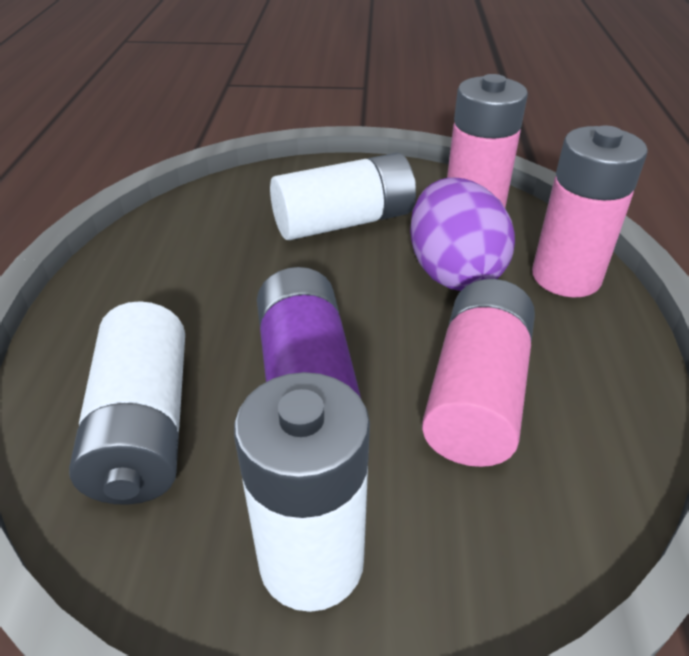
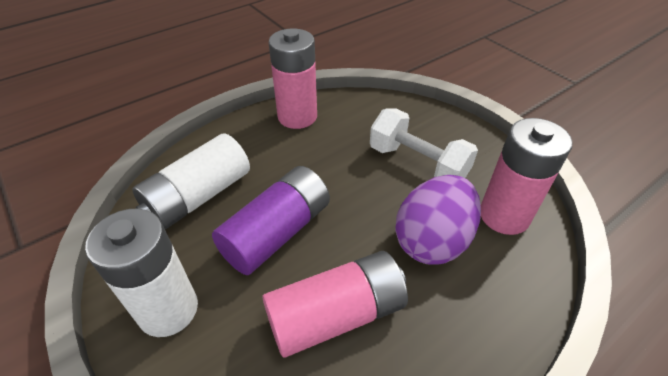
camera: 50 degrees right, 5 degrees up
(344, 222) = (417, 164): white battery -> white dumbbell
(566, 277) = (500, 304): pink battery -> pink battery (297, 116)

